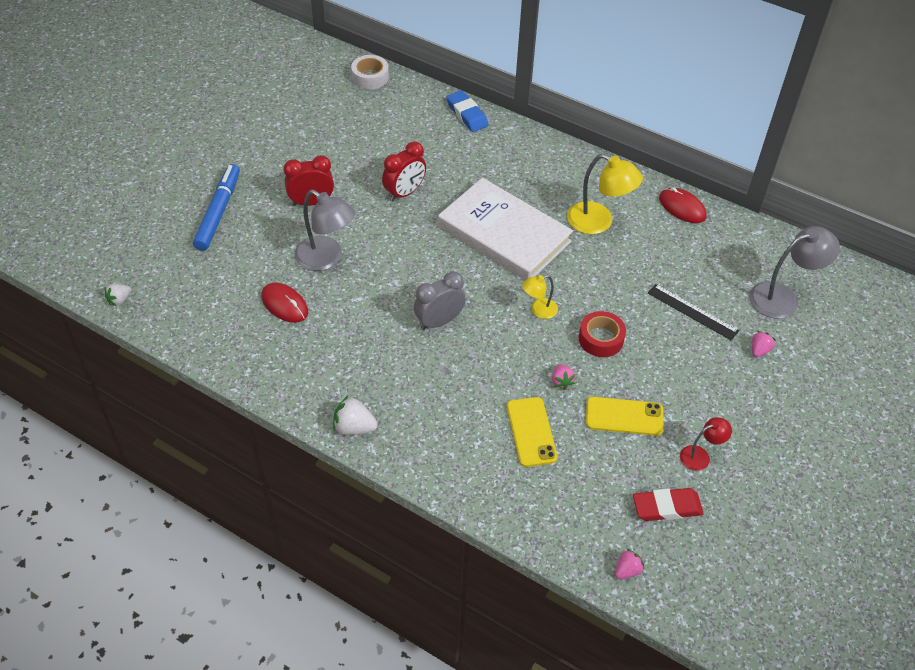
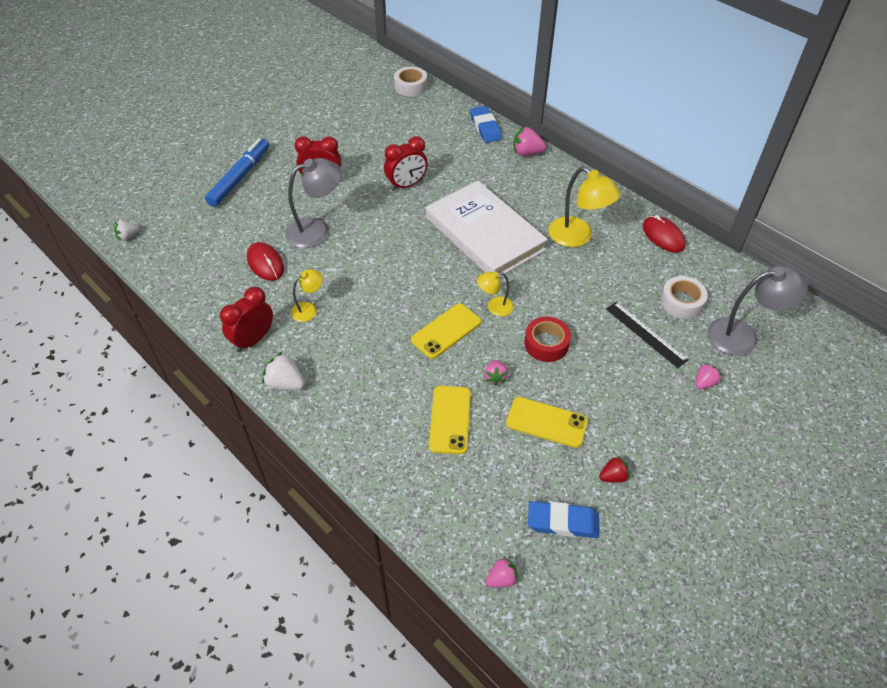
camera: 15 degrees right, 0 degrees up
(303, 388) = (253, 340): none -> red clock
(326, 258) = (316, 230): grey lamp -> grey lamp turned 75 degrees counterclockwise
(349, 346) = (309, 309): none -> yellow lamp
(439, 321) = (398, 301): grey clock -> none
(498, 343) = (446, 331): none -> yellow phone
(519, 137) = (527, 153): none -> pink strawberry
(667, 507) = (563, 522): red eraser -> blue eraser
(700, 456) = (613, 476): red lamp -> red strawberry
(717, 273) = (681, 302): none -> white tape

